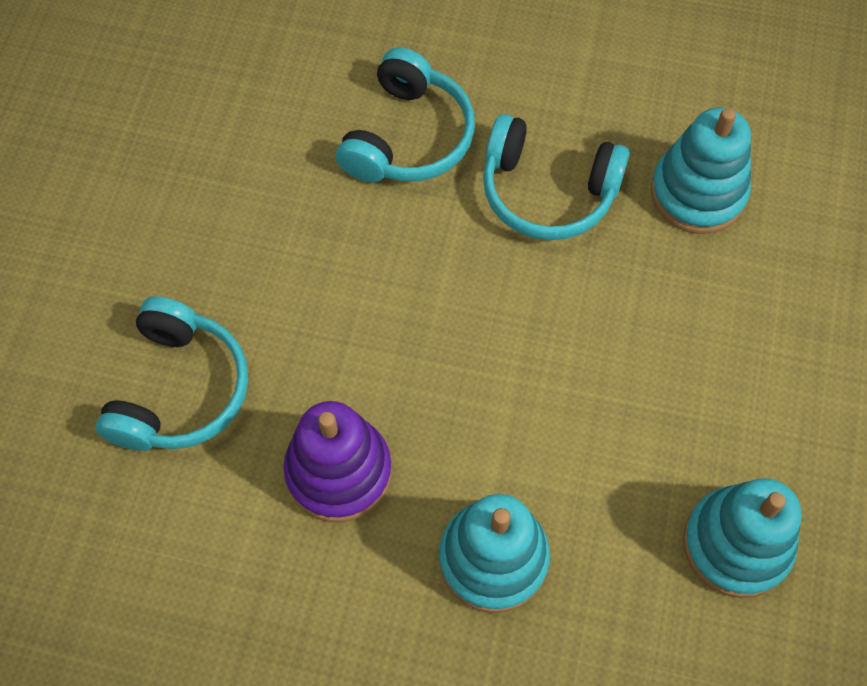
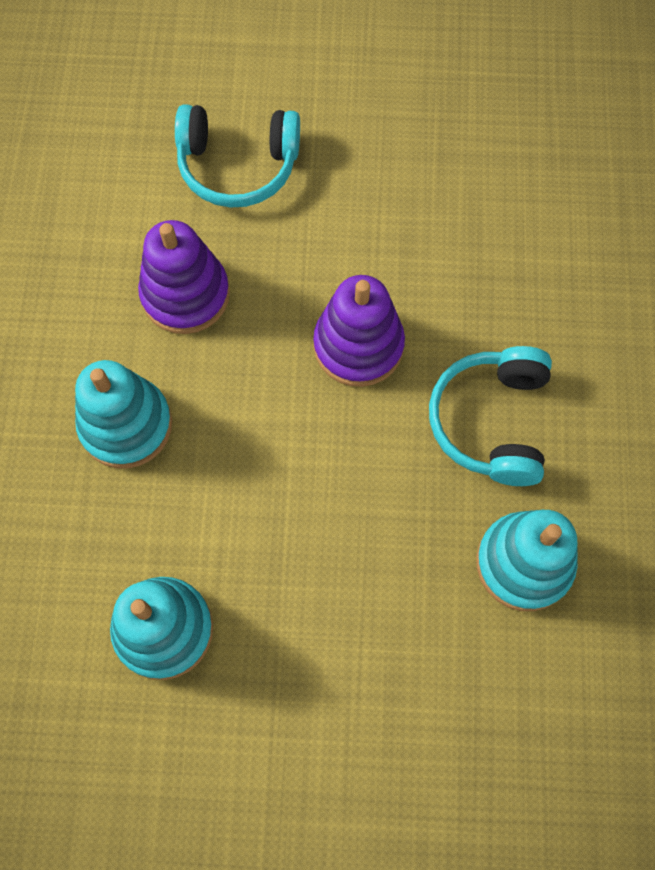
camera: 80 degrees right, 5 degrees up
(408, 137) = (520, 292): turquoise headphones -> none
(440, 299) = (358, 345): none -> purple stacking toy

